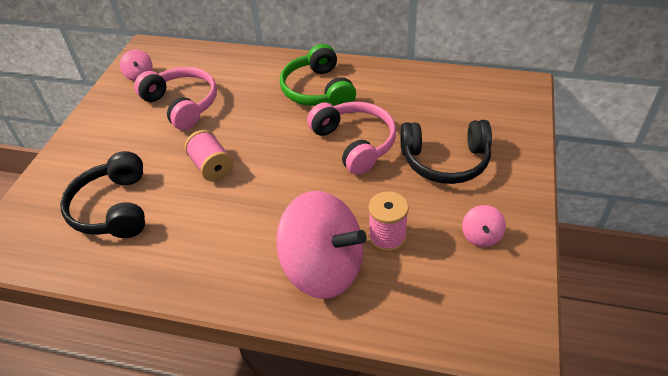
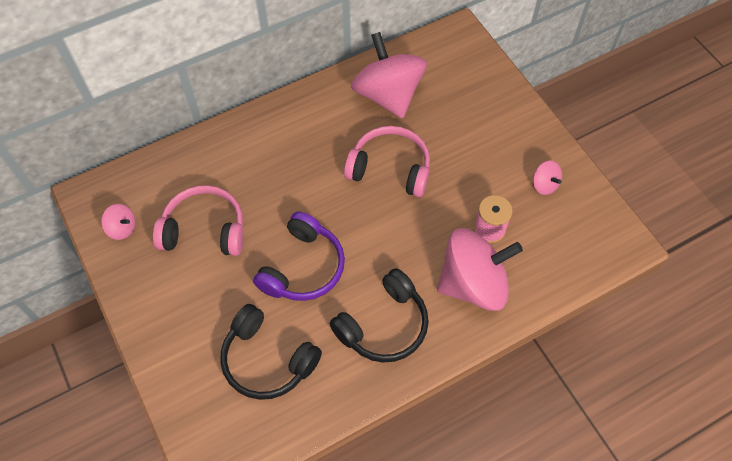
camera: 45 degrees left, 15 degrees up
(212, 167) = (303, 267): pink spool -> purple headphones
(318, 90) = (308, 137): green headphones -> none
(412, 96) = (388, 95): none -> pink spinning top
(445, 161) = (468, 140): black headphones -> black headphones (384, 325)

